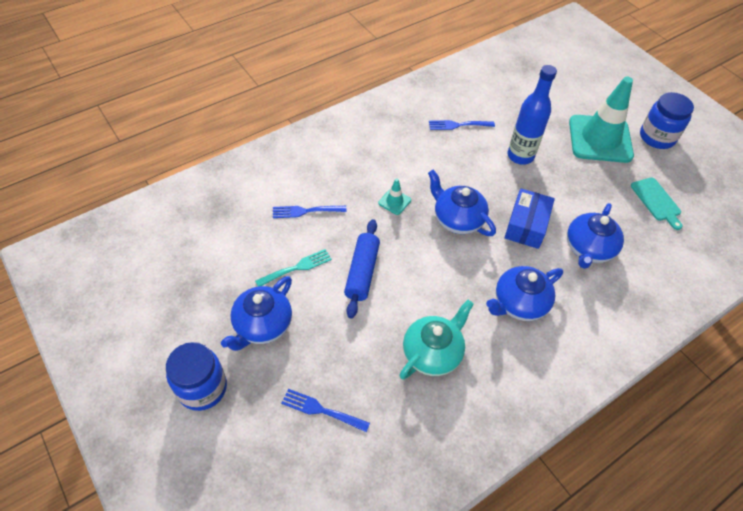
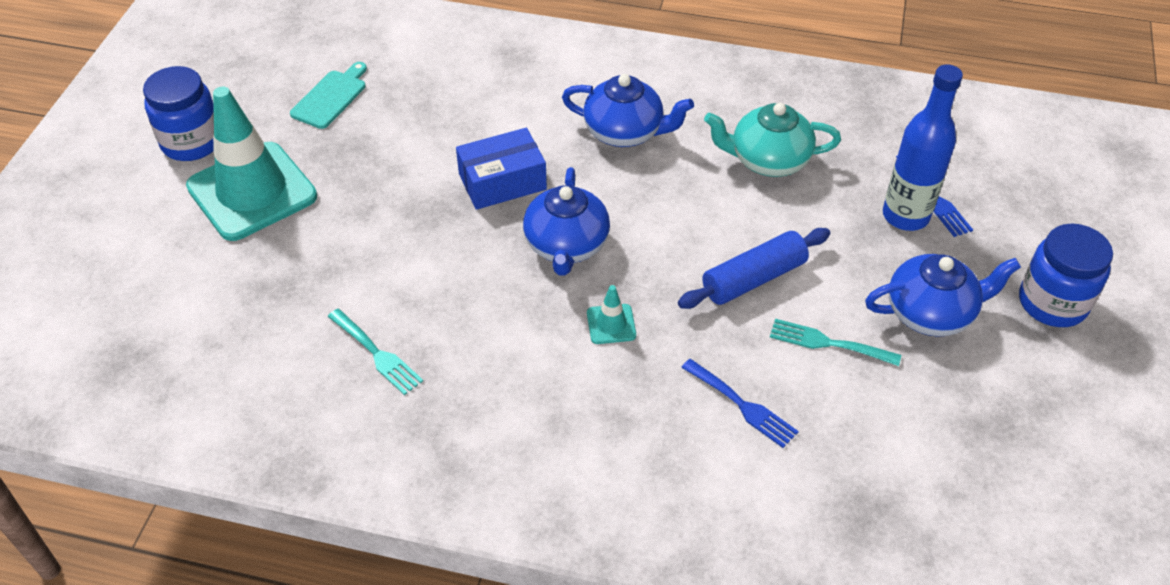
camera: 130 degrees left, 5 degrees down
(458, 125) = (377, 354): blue fork -> turquoise fork
(520, 156) = (375, 250): blue bottle -> blue bottle (905, 216)
(588, 249) = (479, 117): blue teapot -> none

